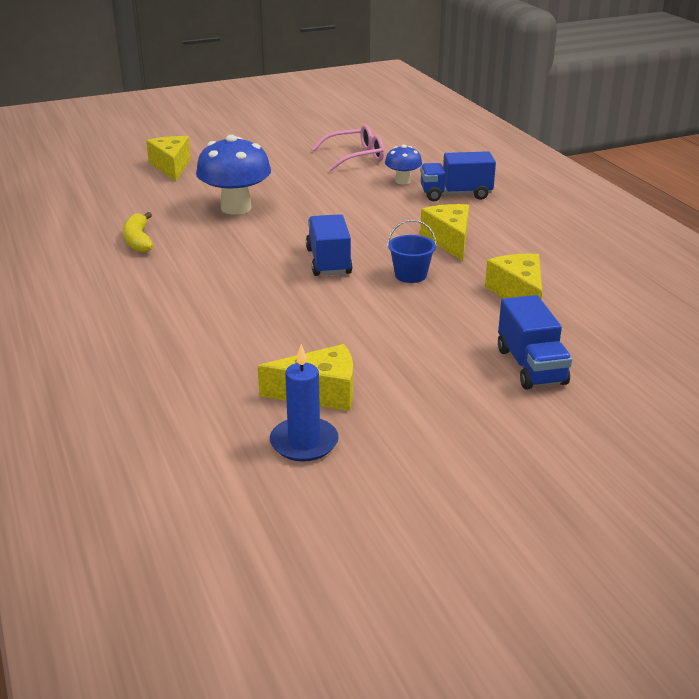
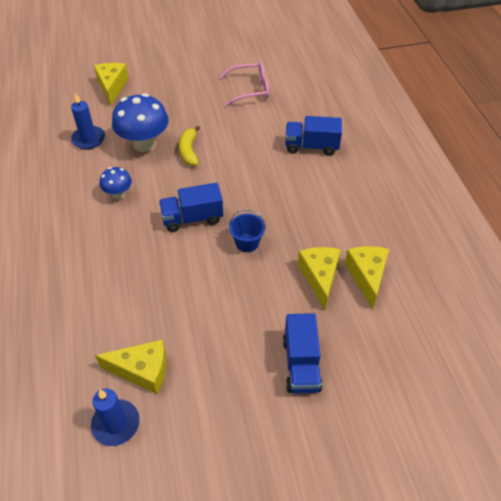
camera: 10 degrees right, 20 degrees up
(138, 240) = (65, 175): yellow banana -> yellow banana (189, 151)
(158, 209) = (88, 139): none -> blue candle
(328, 262) = (192, 218): blue truck -> blue truck turned 105 degrees counterclockwise
(402, 181) = (276, 125): blue mushroom -> blue mushroom (118, 194)
(449, 240) = (288, 204): yellow cheese -> yellow cheese (367, 276)

